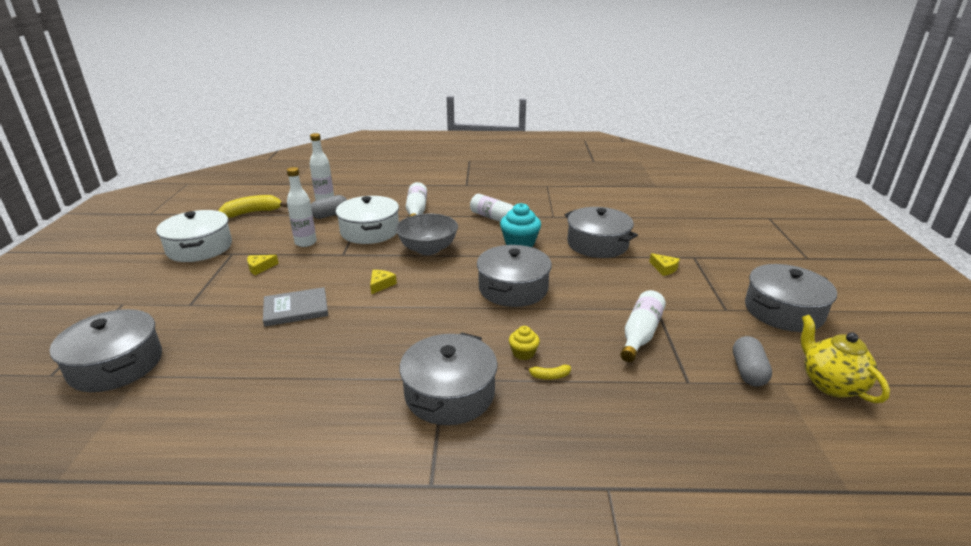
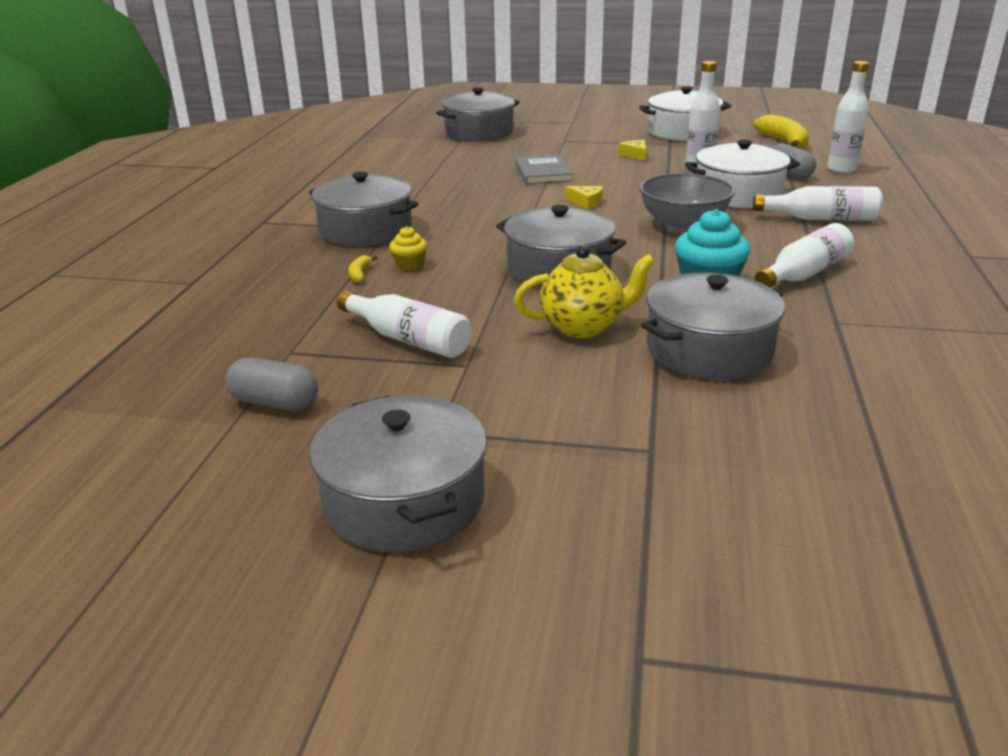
camera: 100 degrees right, 0 degrees up
(664, 268) = (602, 401): yellow cheese -> none
(830, 384) = (194, 469): yellow teapot -> yellow teapot (583, 327)

